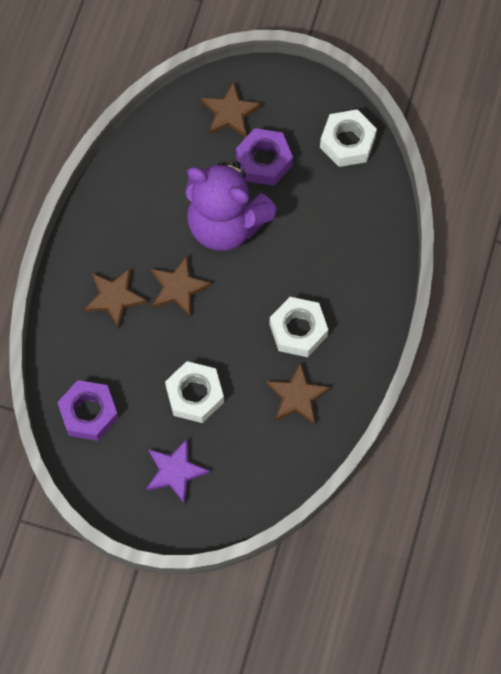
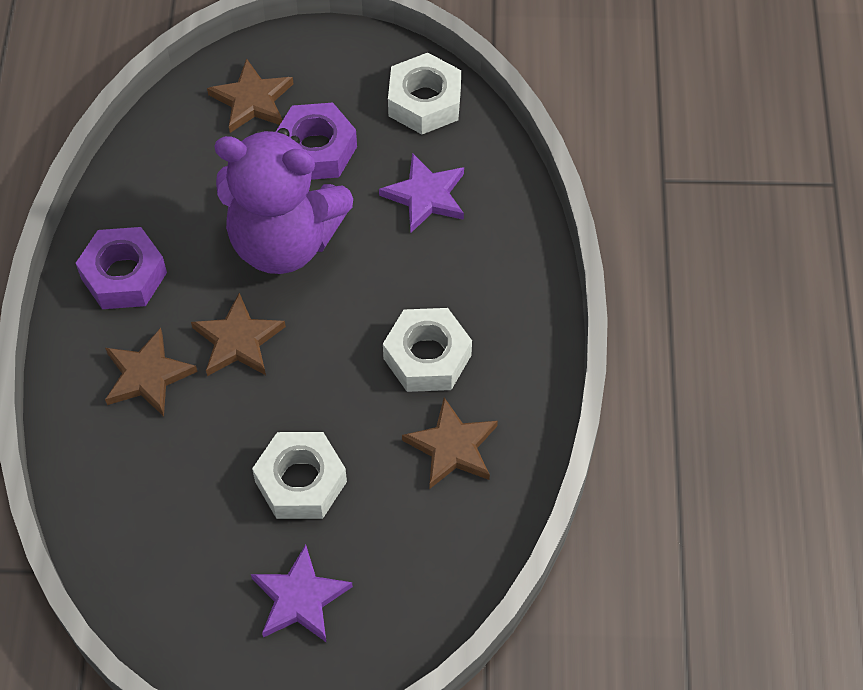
camera: 15 degrees left, 10 degrees down
(89, 413) = (147, 546): purple nut -> purple nut (124, 275)
(329, 214) = (426, 196): none -> purple star

